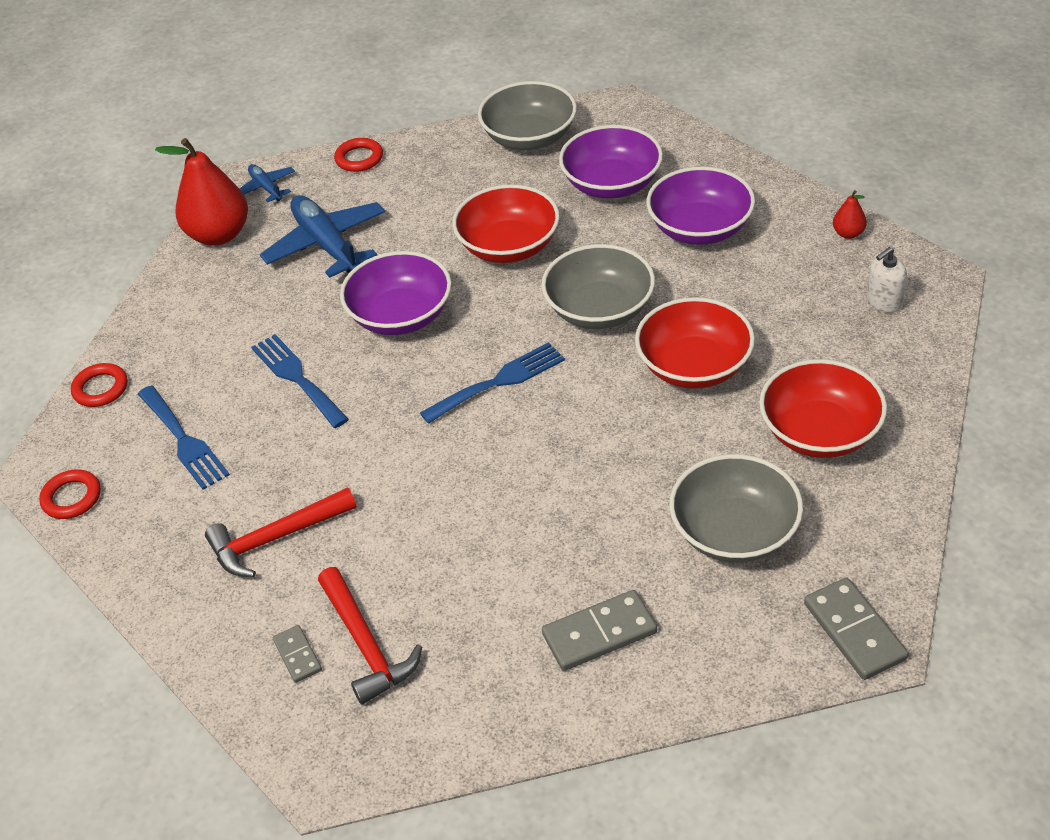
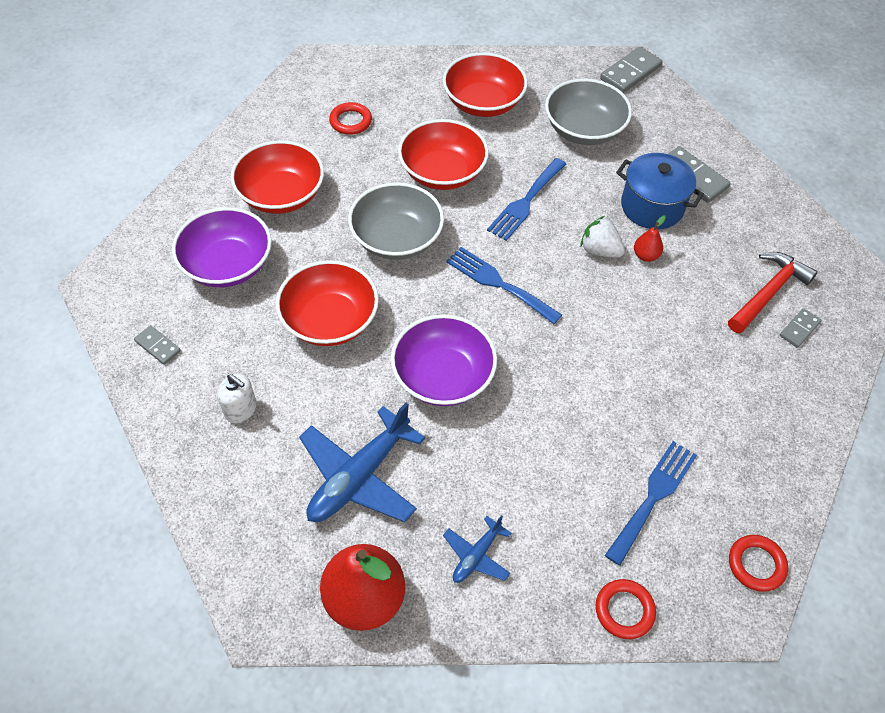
camera: 115 degrees left, 10 degrees up
(266, 188) = (272, 581): blue plane -> blue plane (476, 556)
(276, 538) = (714, 381): red hammer -> none
(297, 378) = (546, 433): blue fork -> blue fork (525, 202)
(359, 158) = (207, 498): red ring -> red ring (350, 121)
(509, 487) = (599, 250): none -> white strawberry
(529, 137) = (158, 346): grey bowl -> grey domino
(560, 565) = (652, 207): none -> blue pot
(700, 228) = (281, 195): purple bowl -> red bowl
(848, 233) = (273, 111): red pear -> red pear (645, 256)
(884, 301) = (346, 86): white soap dispenser -> white soap dispenser (241, 409)

